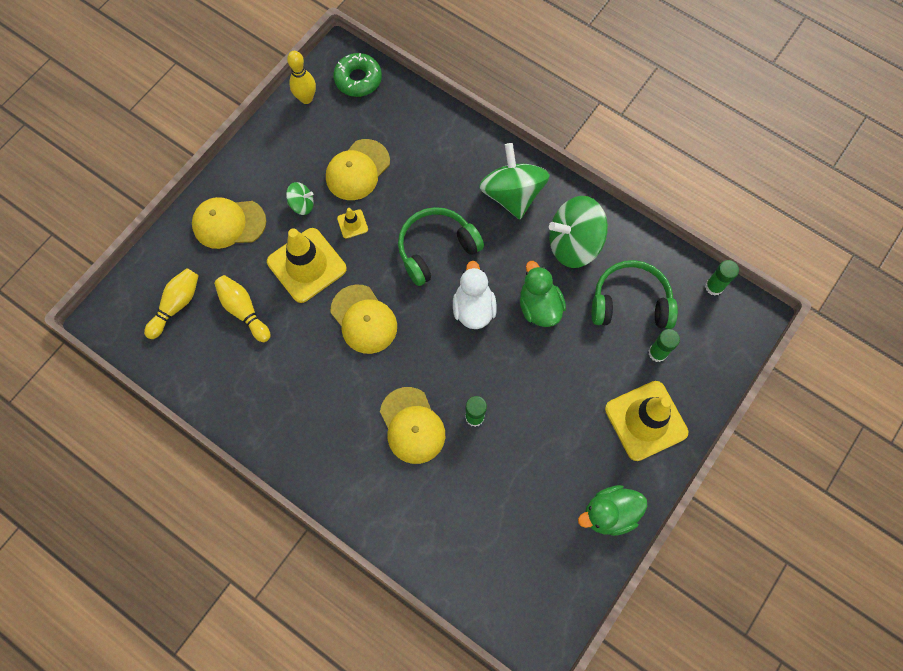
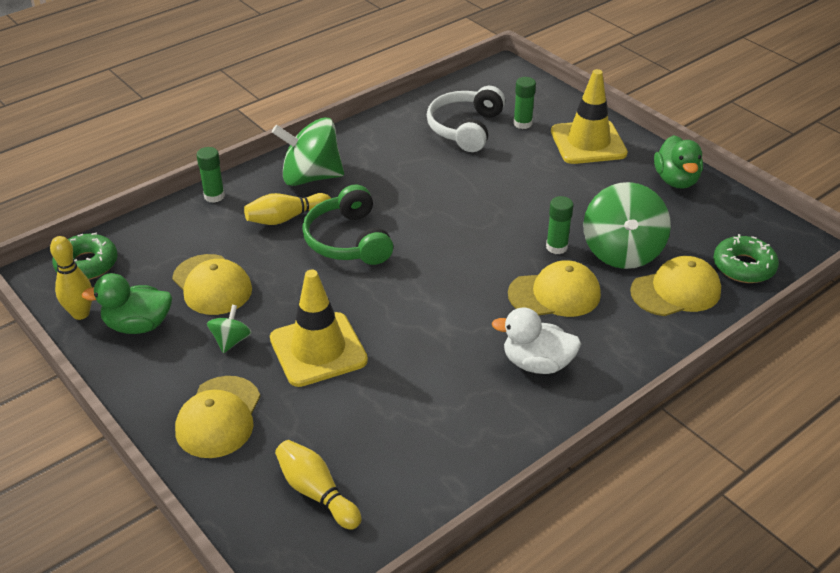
camera: 75 degrees left, 30 degrees down
(244, 311) = (355, 420): yellow bowling pin -> yellow bowling pin (286, 218)
(352, 224) = (282, 301): yellow traffic cone -> none
(364, 319) = (411, 311): yellow cap -> yellow cap (676, 291)
(473, 308) = (431, 226): white duck -> white duck (537, 363)
(493, 587) = (743, 267): none -> green donut
(539, 306) = (447, 183): green duck -> green duck (138, 325)
(573, 243) = (387, 149): green spinning top -> green spinning top (622, 251)
(630, 302) = (465, 128): green headphones -> white headphones
(714, 287) = (468, 82): green glue stick -> green glue stick (214, 196)

